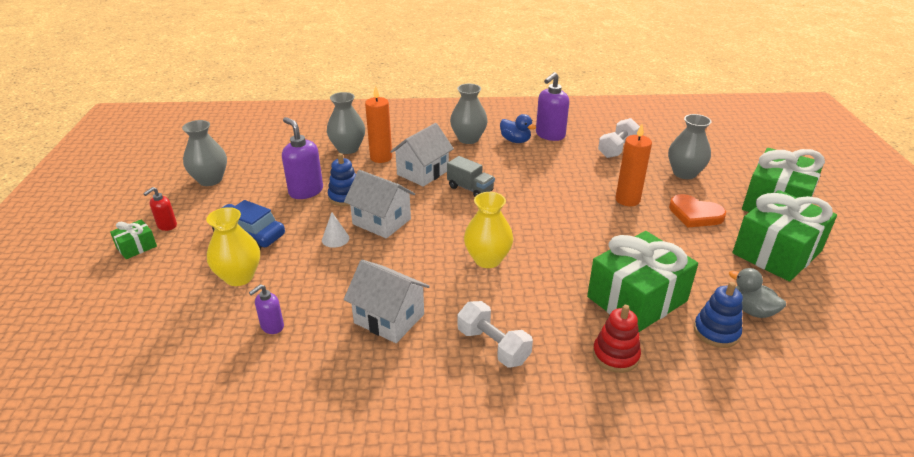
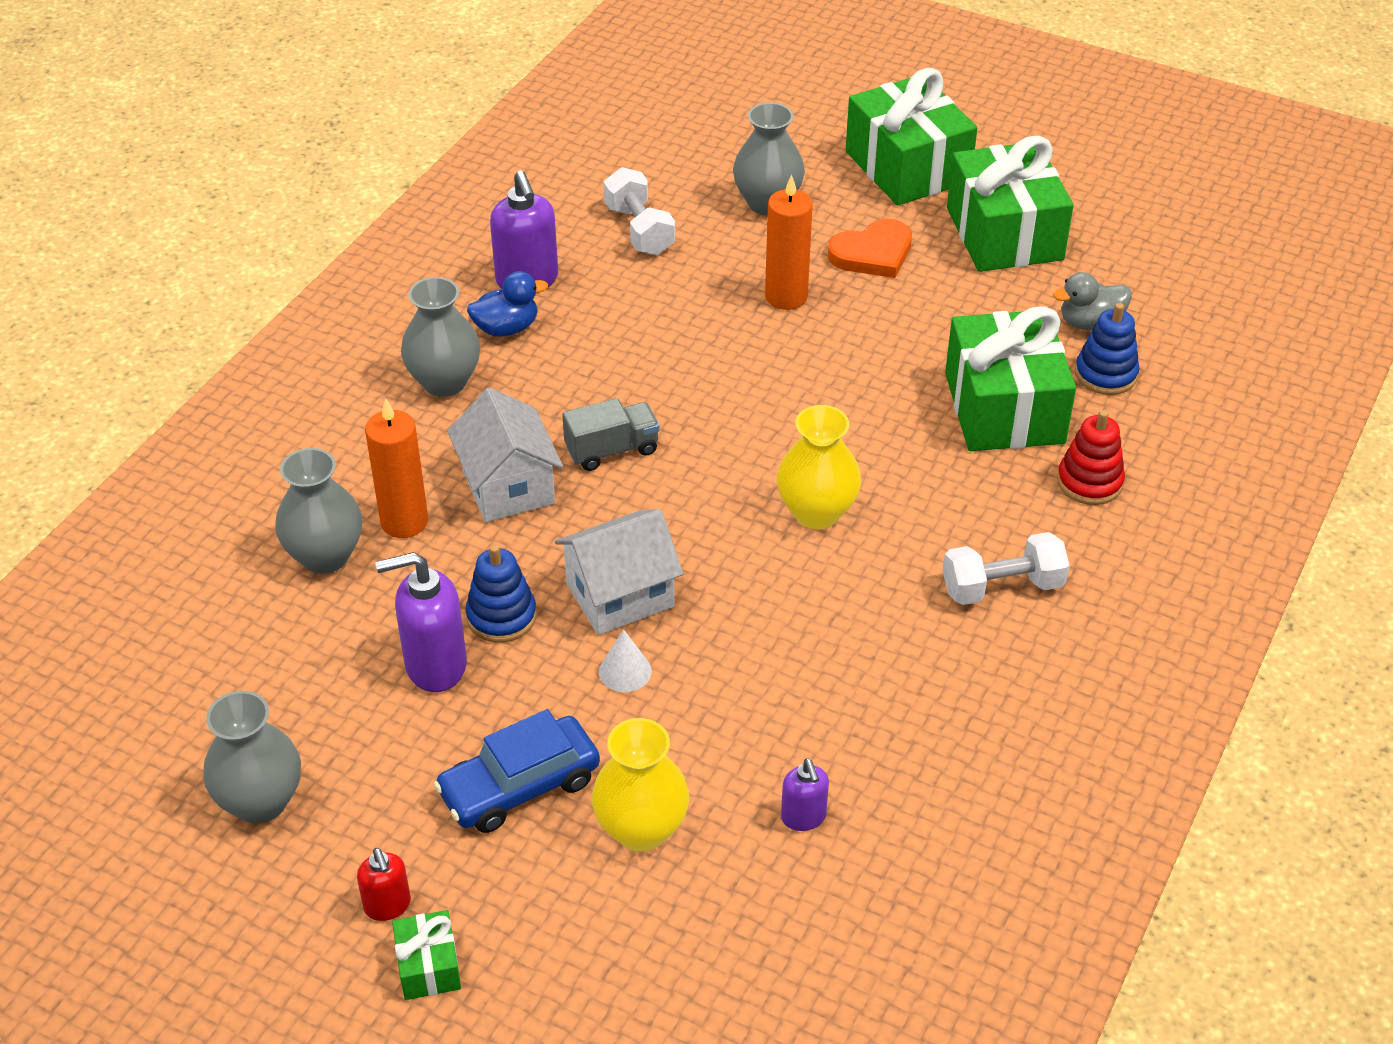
camera: 60 degrees left, 10 degrees up
(389, 318) = (876, 674): white house -> none

